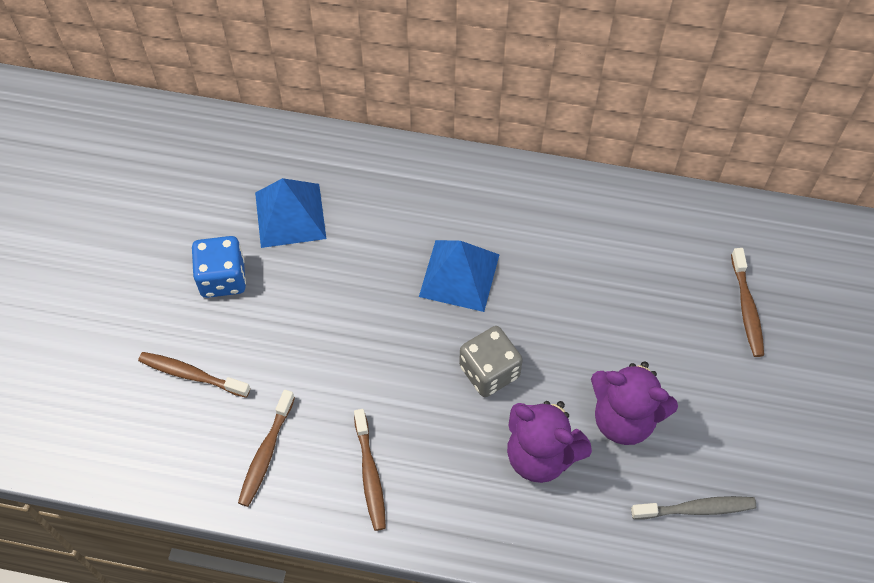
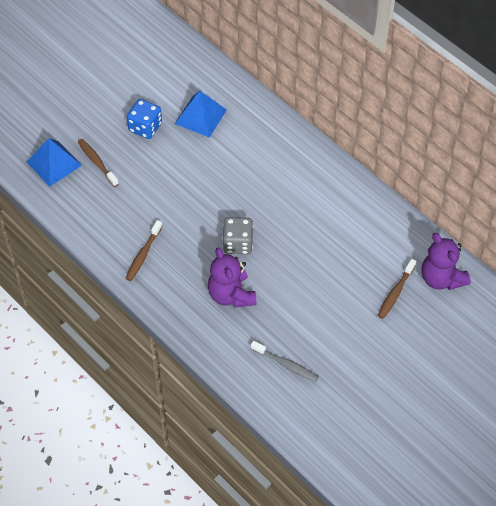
camera: 35 degrees right, 5 degrees down
(266, 453) = (103, 216): brown toothbrush -> none
(459, 275) = (260, 191): blue pyramid -> blue pyramid (54, 163)
(624, 418) = (286, 304): purple teddy bear -> purple teddy bear (441, 278)

